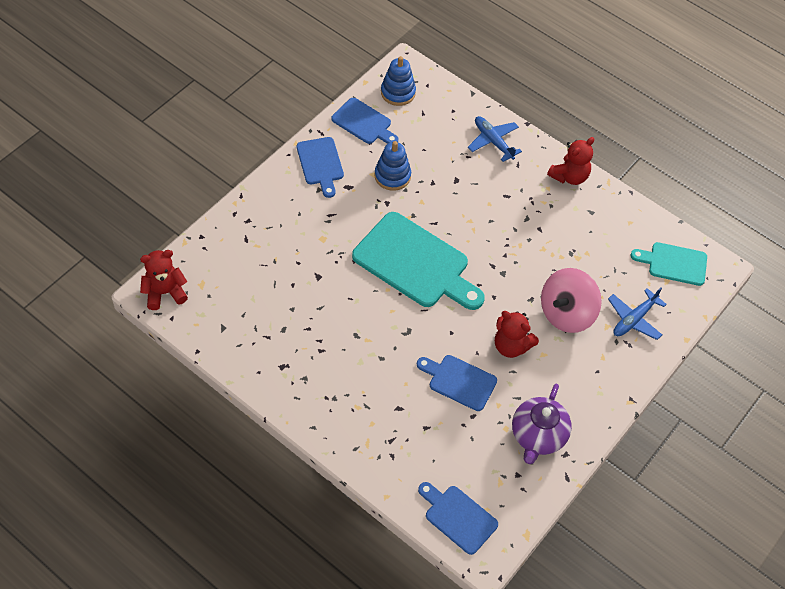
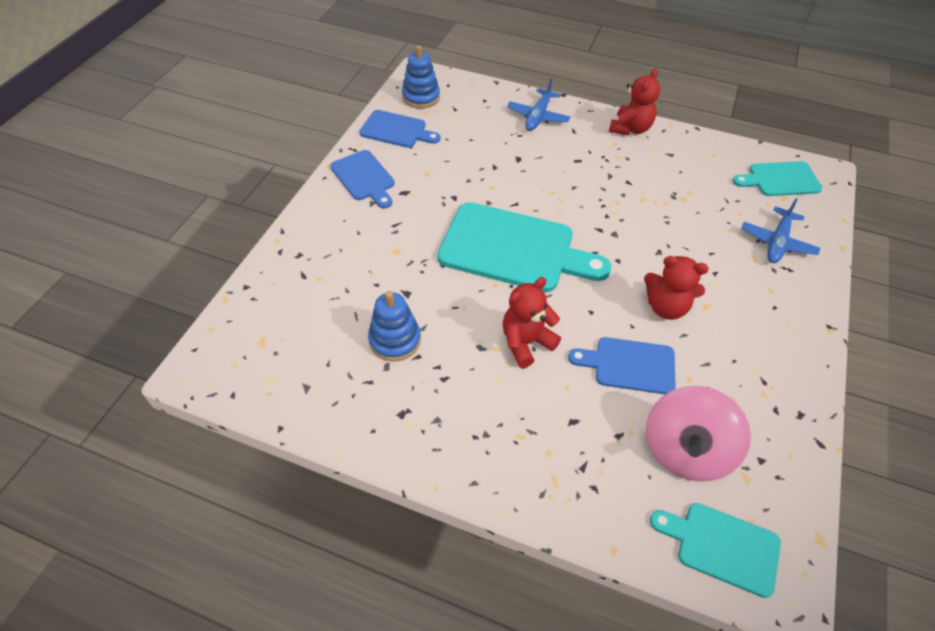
camera: 15 degrees left, 5 degrees down
(165, 292) = (215, 365): red teddy bear -> red teddy bear (526, 342)
(392, 176) = (448, 171): blue stacking toy -> blue stacking toy (395, 340)
(458, 517) = (722, 546): blue cutting board -> turquoise cutting board
(493, 141) = (538, 116): blue plane -> blue plane turned 105 degrees counterclockwise
(538, 436) = (756, 402): purple teapot -> none
(566, 313) = (705, 256): pink spinning top -> pink spinning top (685, 450)

